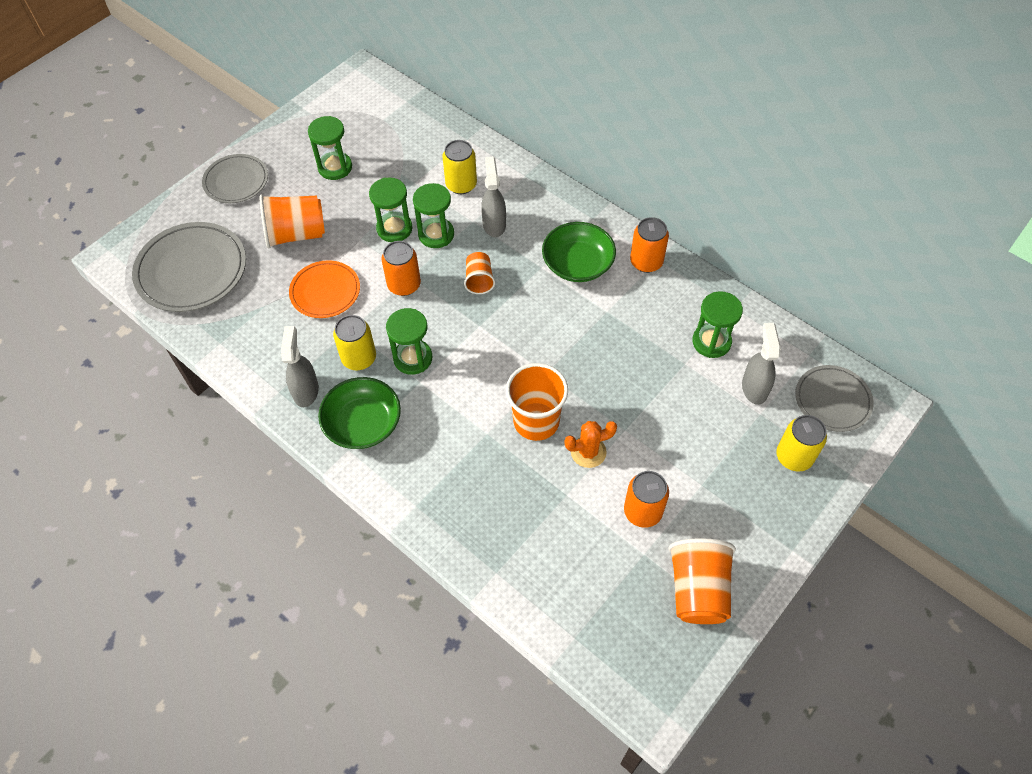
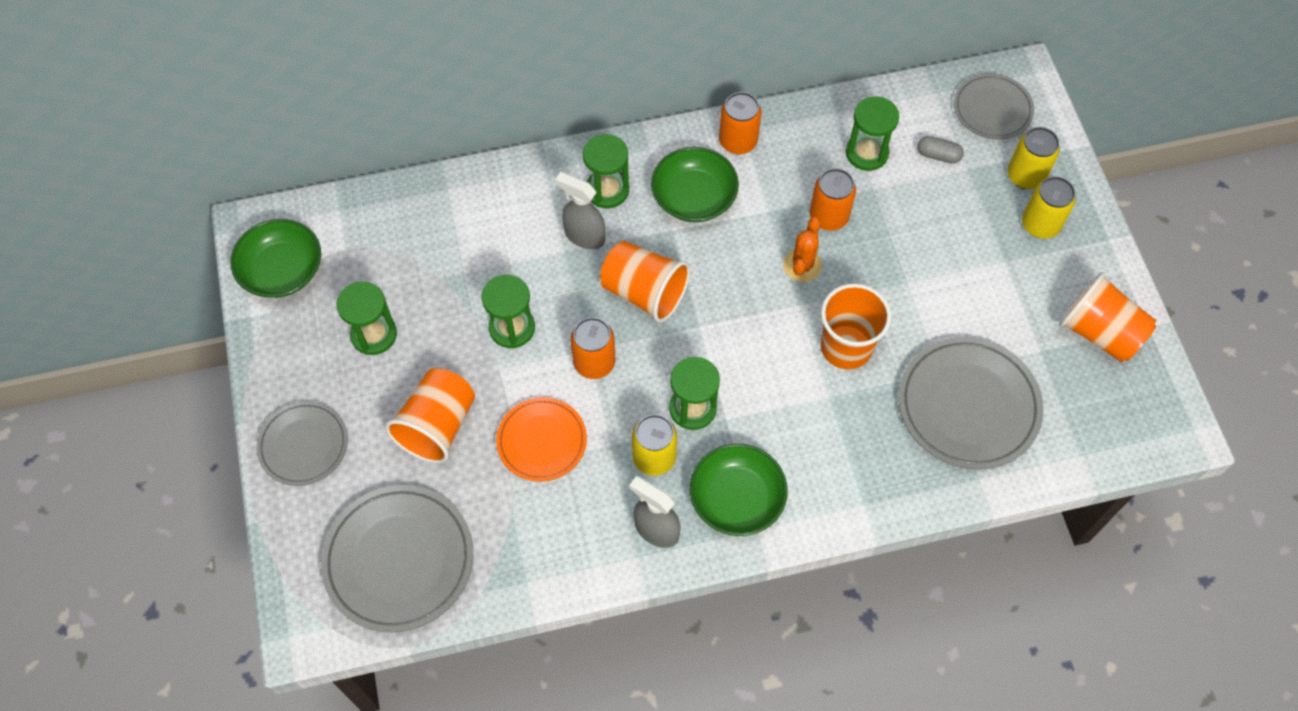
camera: 55 degrees left, 5 degrees up
(344, 102) = (282, 270): none -> green bowl
(436, 234) = (553, 295): green hourglass -> green hourglass (607, 190)
(461, 185) = (506, 232): yellow can -> yellow can (1040, 224)
(479, 280) = (644, 292): orange cup -> orange cup, size x1.75
(553, 530) = (968, 405): none -> grey plate
(588, 452) = (909, 326): orange cactus -> orange cactus (802, 265)
(643, 511) = (999, 323): orange can -> orange can (828, 216)
(754, 388) = (938, 155): grey spray bottle -> grey capsule

